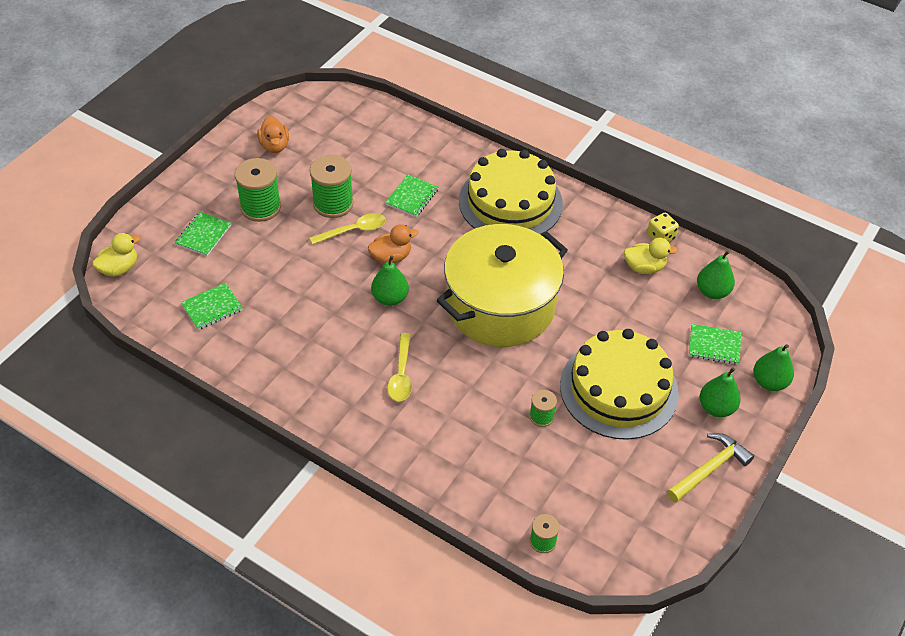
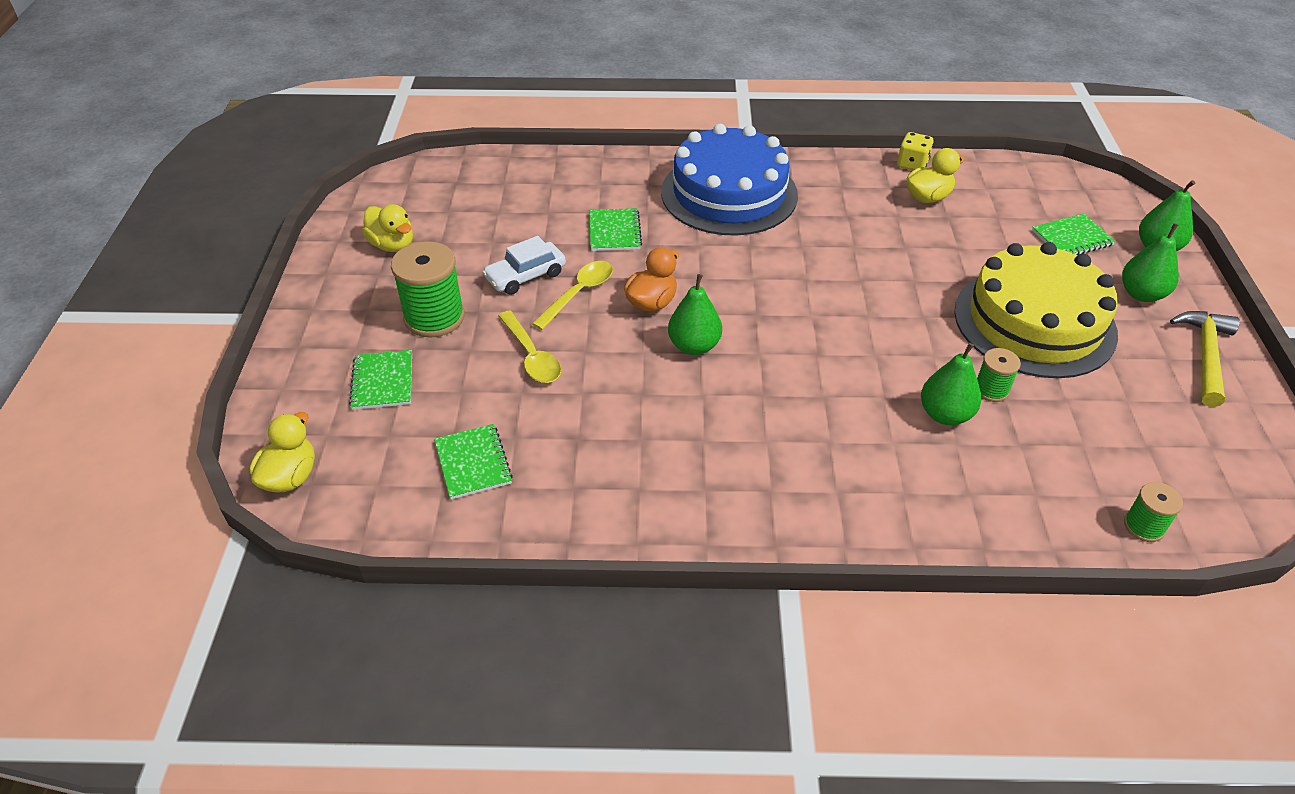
camera: 30 degrees left, 5 degrees down
(212, 307) = (473, 463): green notebook -> green notebook turned 45 degrees counterclockwise
(274, 146) = (392, 245): orange duck -> yellow duck
(333, 203) = (525, 276): green spool -> white car
(401, 374) = (792, 423): yellow spoon -> yellow spoon (531, 356)
(500, 305) = (825, 297): yellow pot -> none
(510, 202) = (729, 193): yellow cake -> blue cake
(712, 292) = (1014, 191): green pear -> green pear (945, 414)

